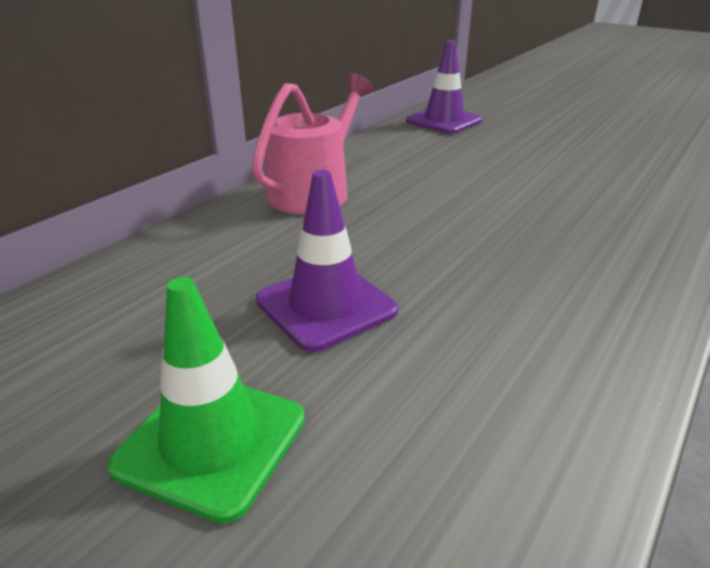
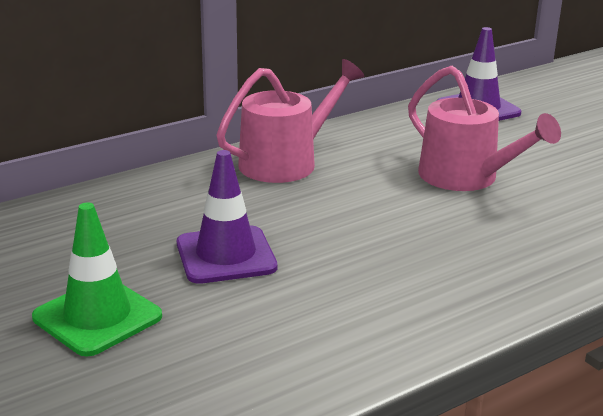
camera: 20 degrees right, 5 degrees down
(491, 176) = (466, 177): none -> pink watering can

